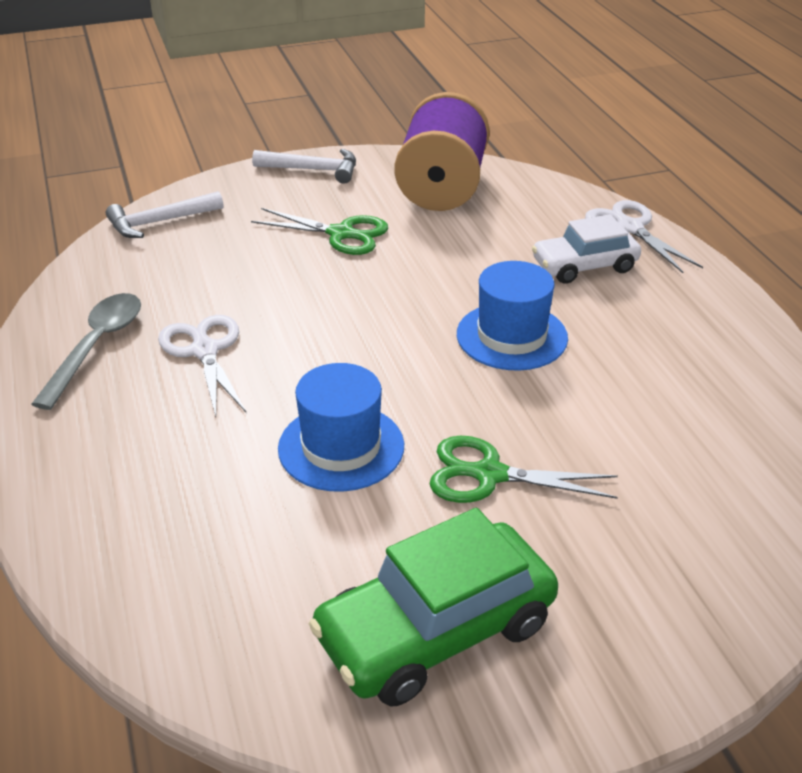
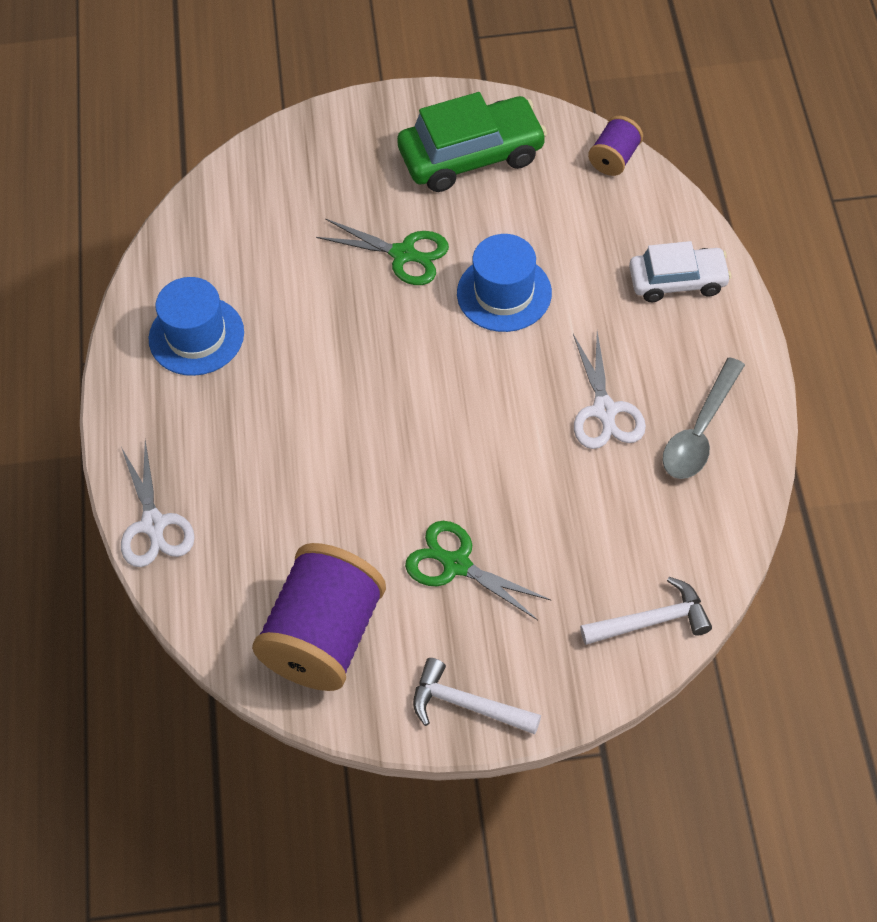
camera: 165 degrees left, 20 degrees up
(193, 660) = (614, 158): none -> purple spool
(512, 336) = (336, 387): blue hat -> blue hat (196, 336)
(584, 266) = (229, 471): white car -> white car (677, 281)

